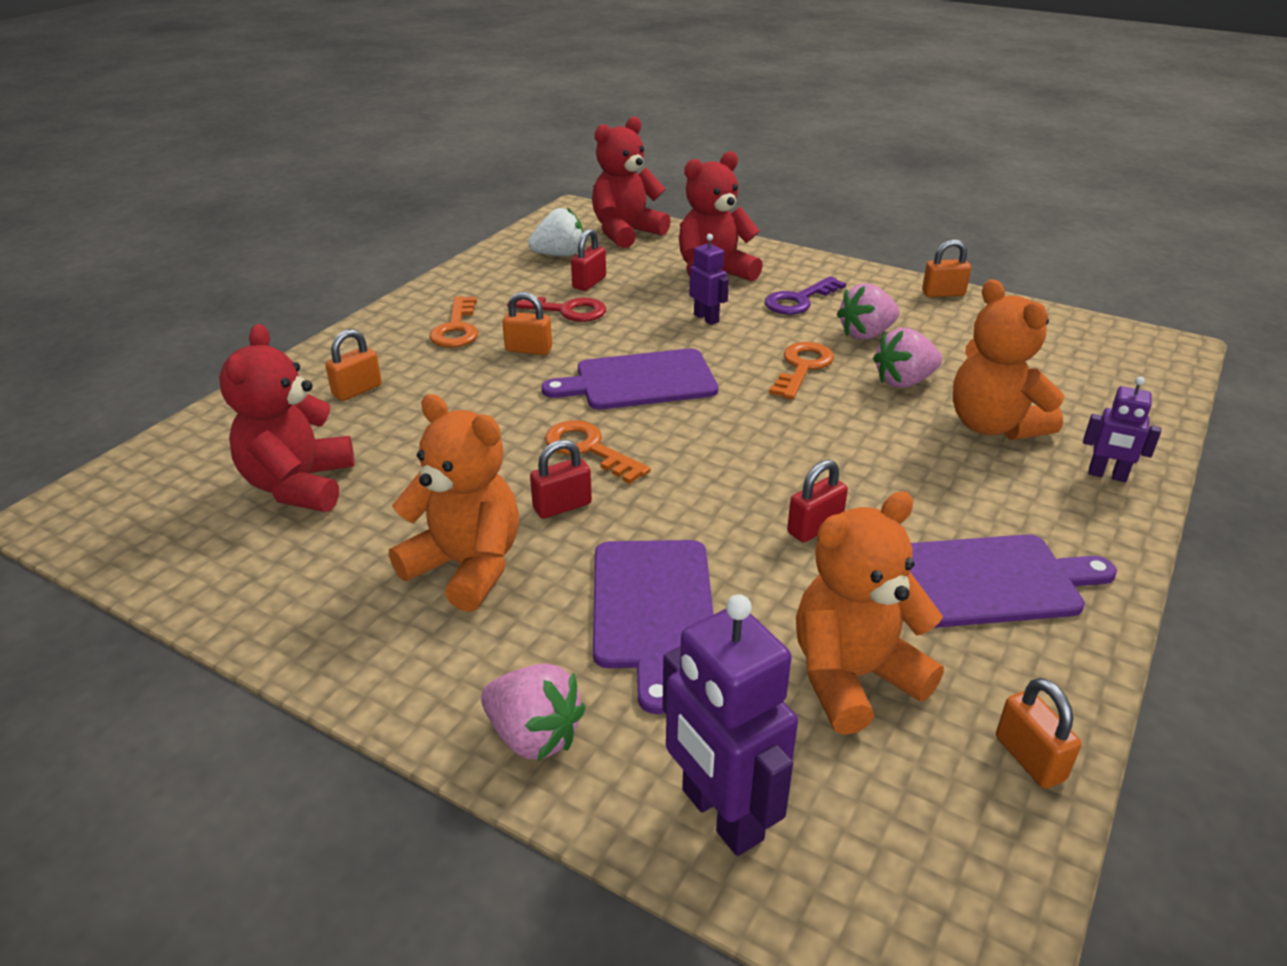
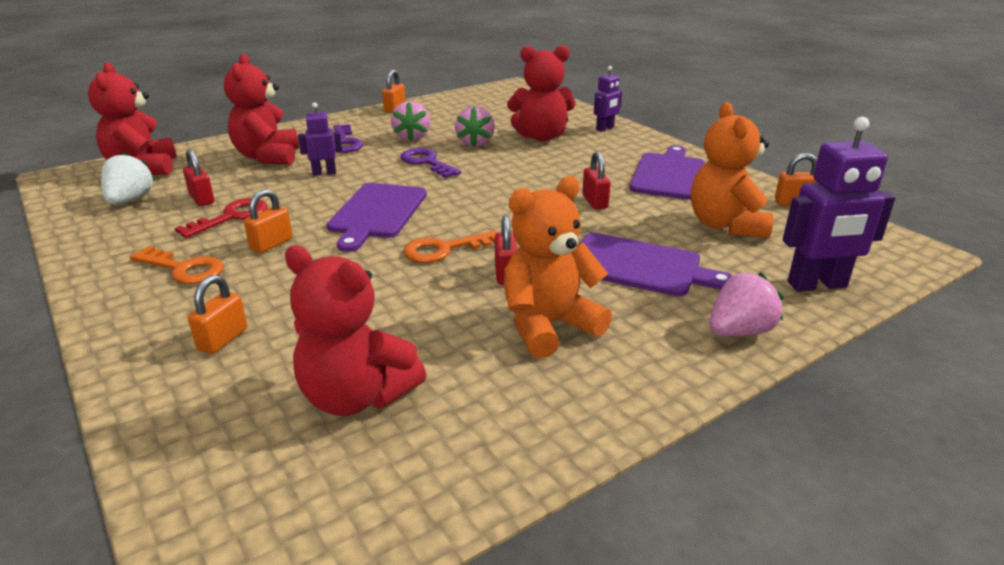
camera: 65 degrees left, 5 degrees down
(357, 390) = (223, 339): orange padlock -> orange padlock turned 45 degrees clockwise
(802, 367) = (426, 162): orange key -> purple key
(993, 426) = (541, 137): orange teddy bear -> red teddy bear

